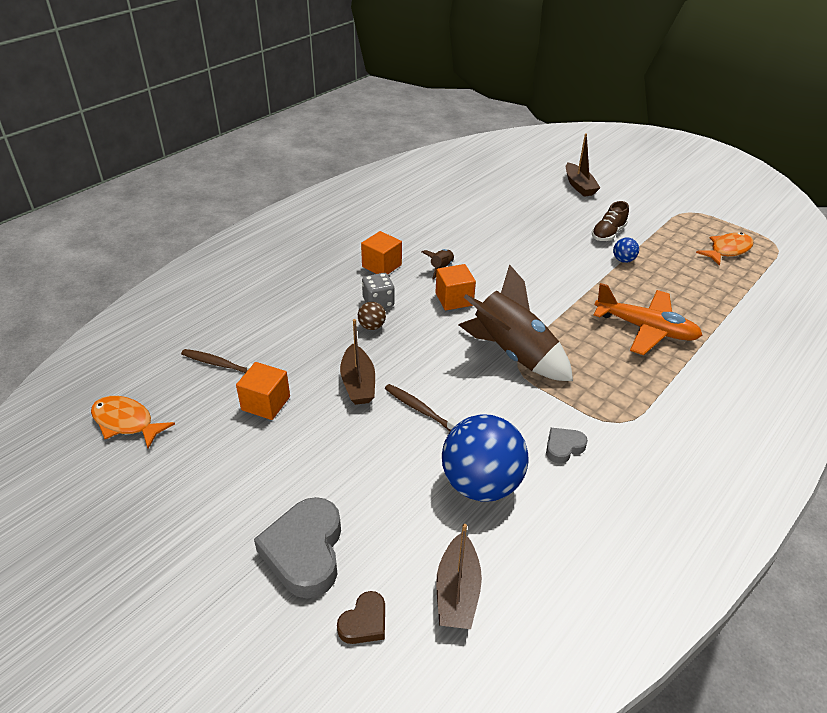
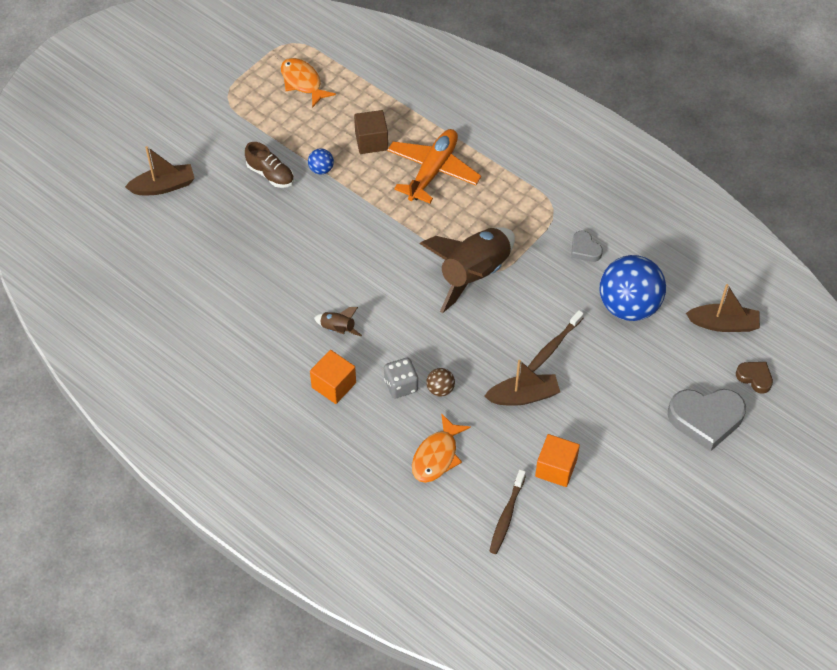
camera: 90 degrees left, 15 degrees up
(126, 422) = (591, 580): orange fish -> orange fish (437, 456)
(454, 299) = (393, 318): orange cube -> none
(670, 289) = (371, 141): none -> brown cube

